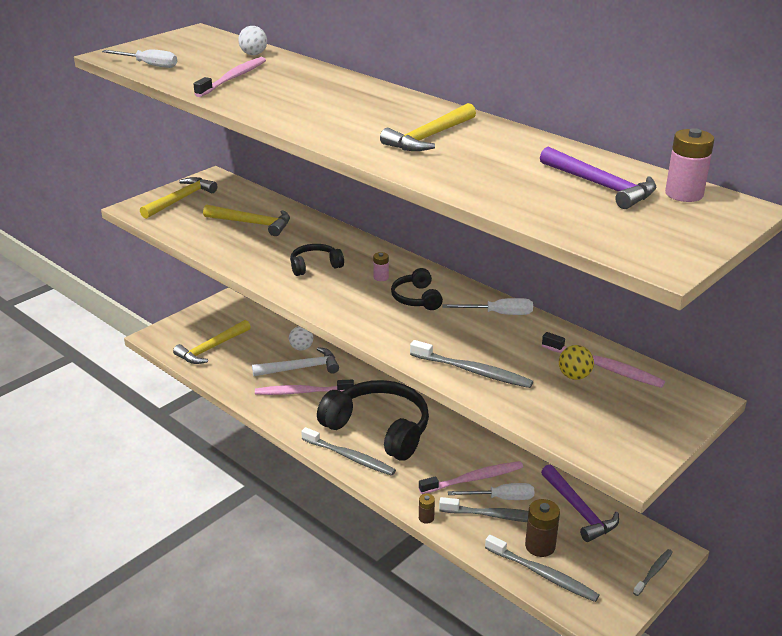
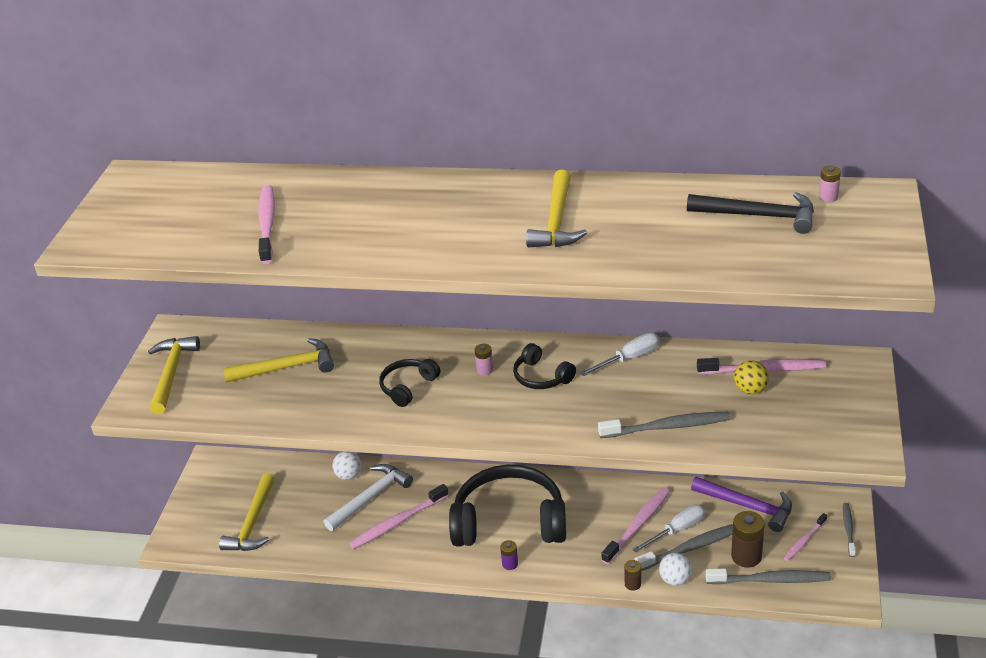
camera: 30 degrees left, 5 degrees up
(149, 65) = (146, 243): white screwdriver -> none
(253, 54) = (242, 183): white ball -> white ball (675, 580)
(350, 457) = (510, 564): grey toothbrush -> purple battery
(600, 186) = (759, 216): purple hammer -> black hammer
(603, 560) = (804, 541): none -> pink toothbrush
(684, 194) = (828, 197): pink battery -> pink battery, size x0.54

